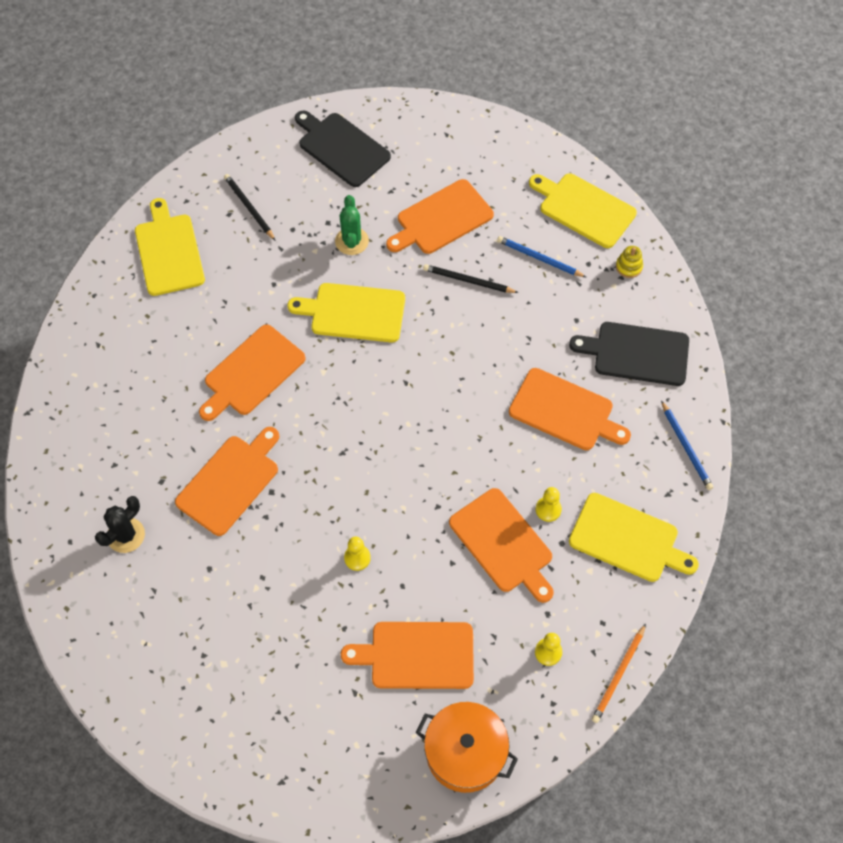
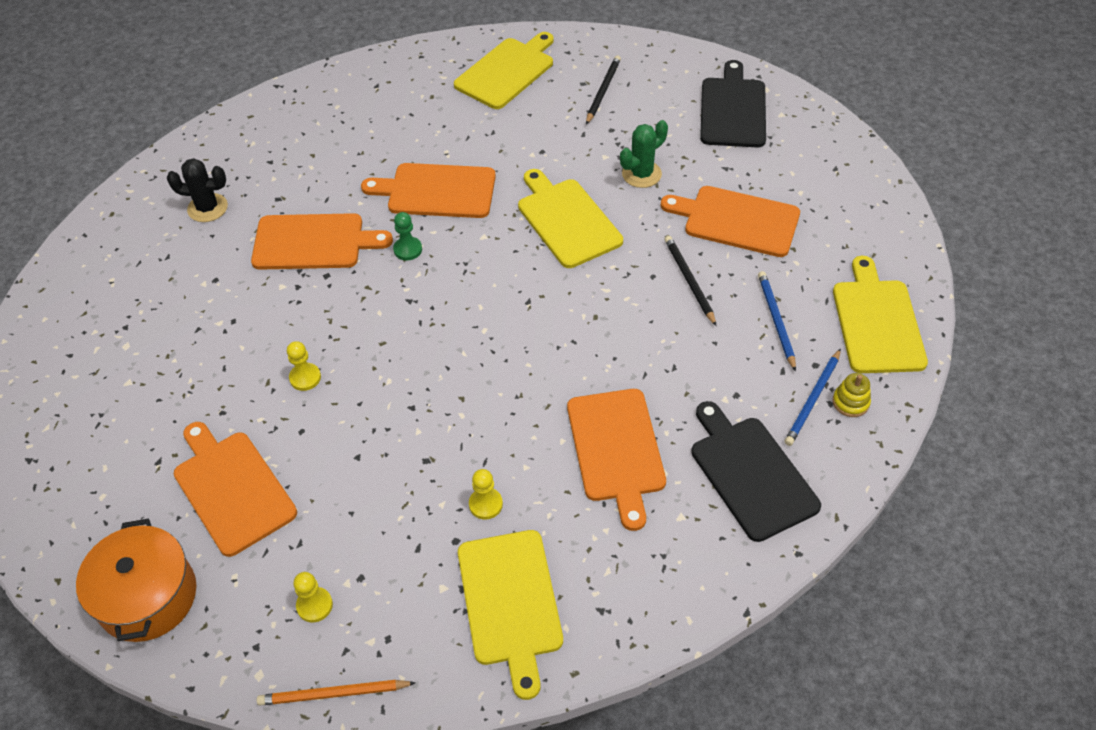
camera: 55 degrees right, 10 degrees down
(293, 425) = (408, 249): none -> green pawn
(503, 543) = (413, 487): orange cutting board -> none
(686, 447) = (677, 593): blue pencil -> blue pencil (813, 399)

